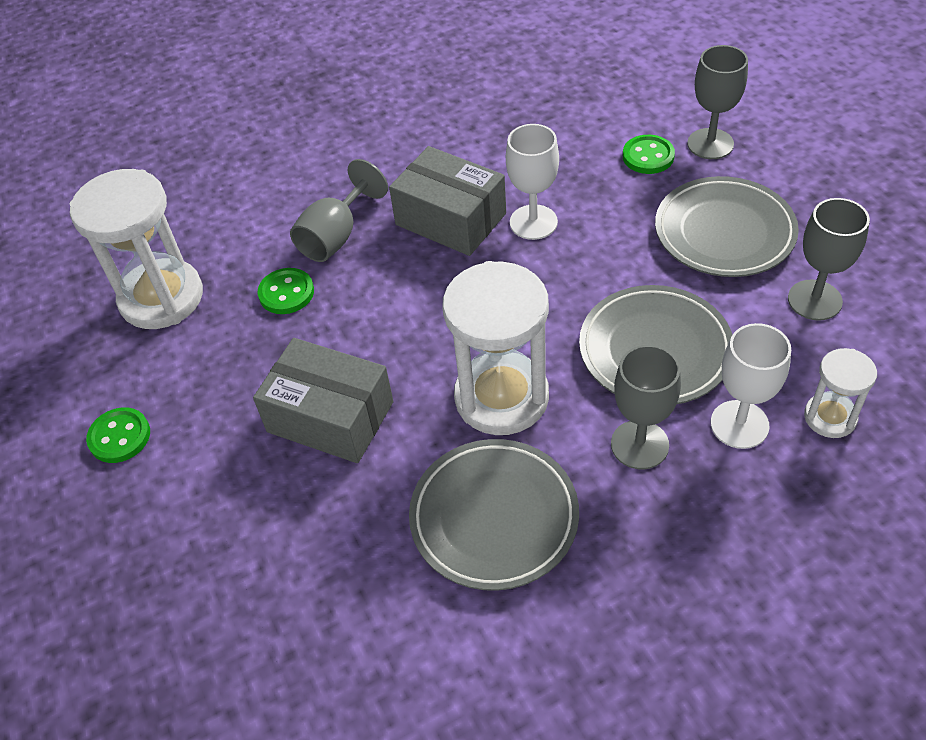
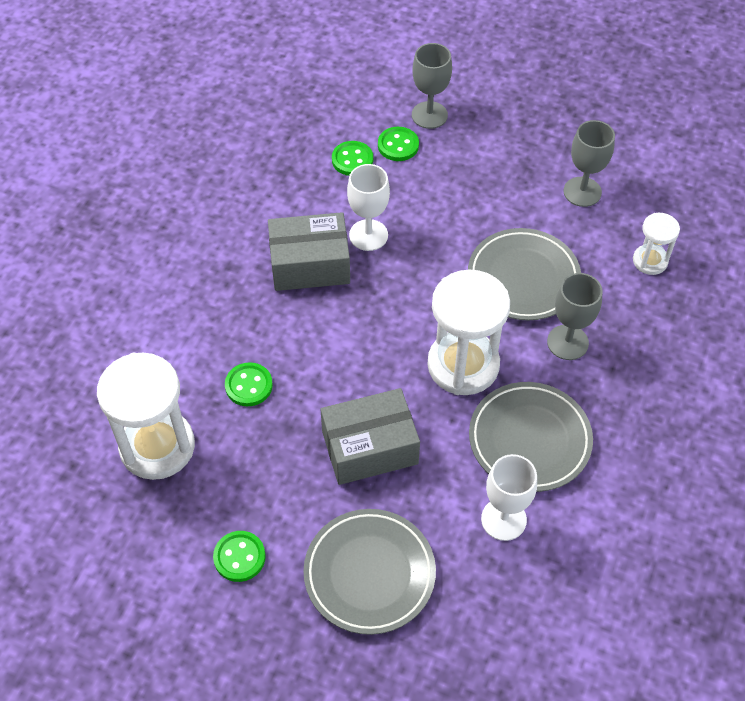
camera: 45 degrees left, 5 degrees up
(336, 236) = (240, 324): grey goblet -> none
(588, 148) = (352, 160): none -> green button
(724, 232) = (493, 175): grey plate -> grey plate (369, 573)
(739, 424) = (608, 295): white goblet -> white goblet (503, 519)

